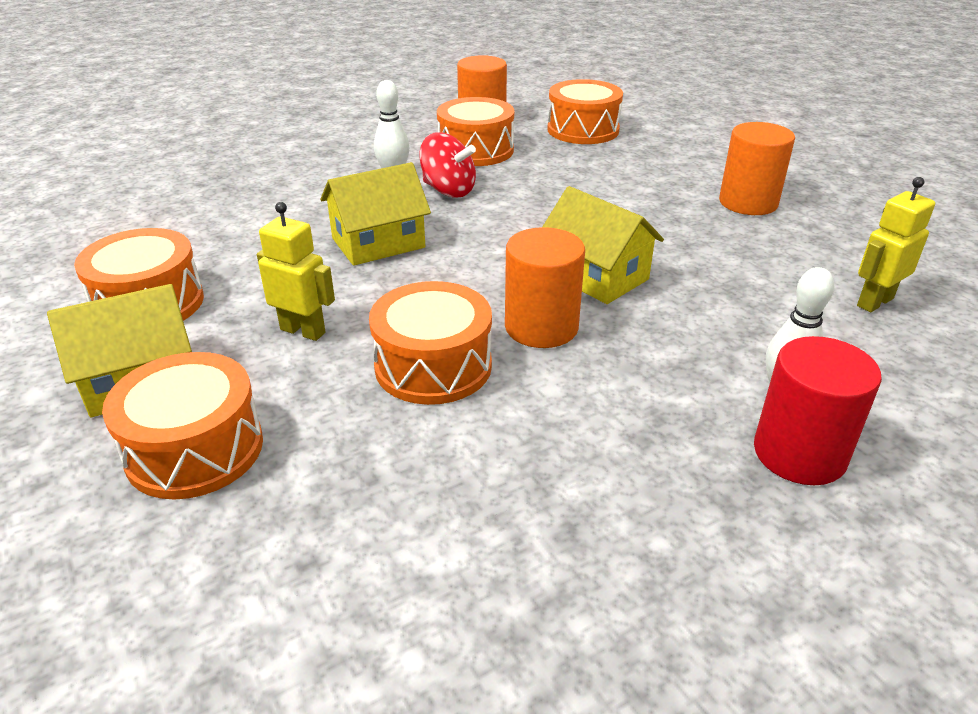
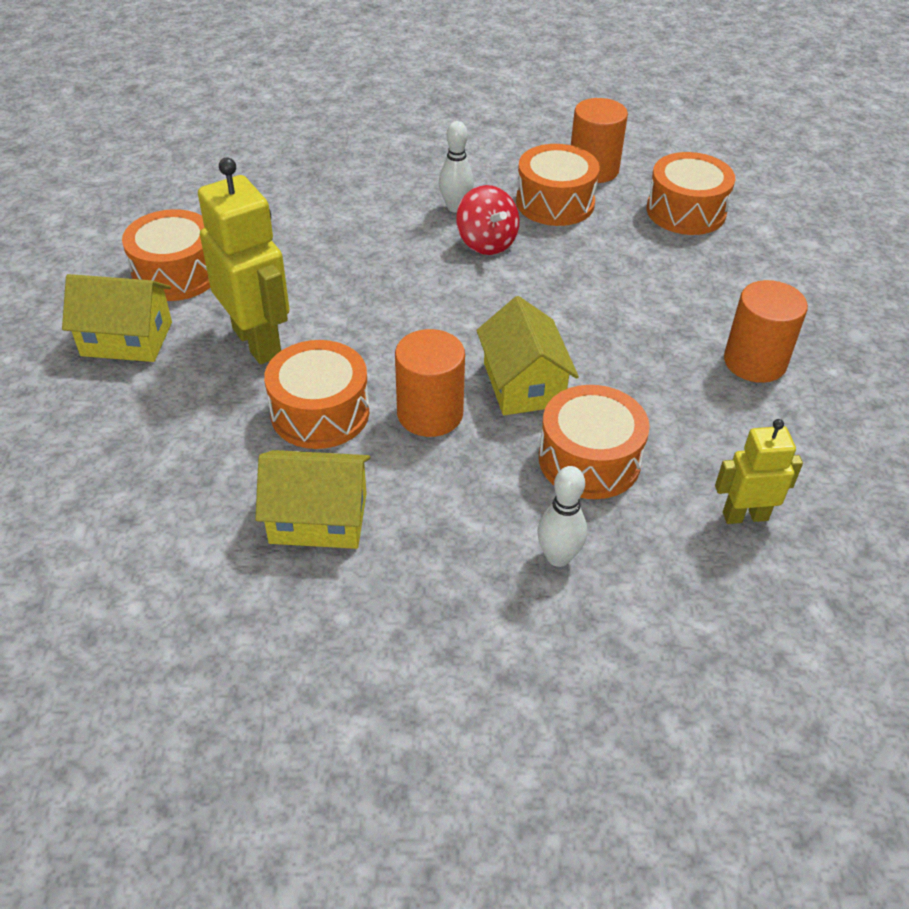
camera: 30 degrees right, 10 degrees up
(195, 449) = (122, 408): orange drum -> orange drum (589, 460)
(303, 331) = (258, 342): yellow robot -> yellow robot, size x1.75
(378, 243) = (379, 279): yellow house -> yellow house (318, 518)
(799, 453) = (511, 608): red cylinder -> none

